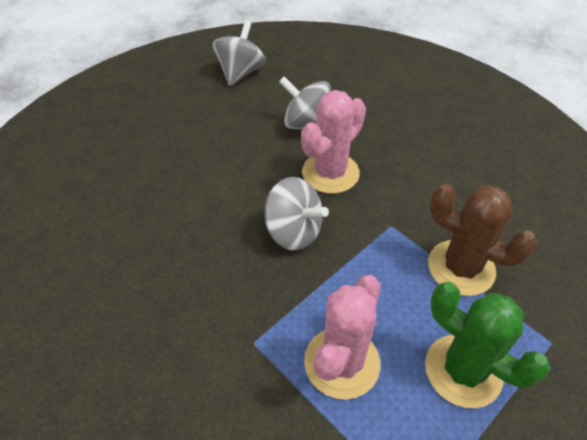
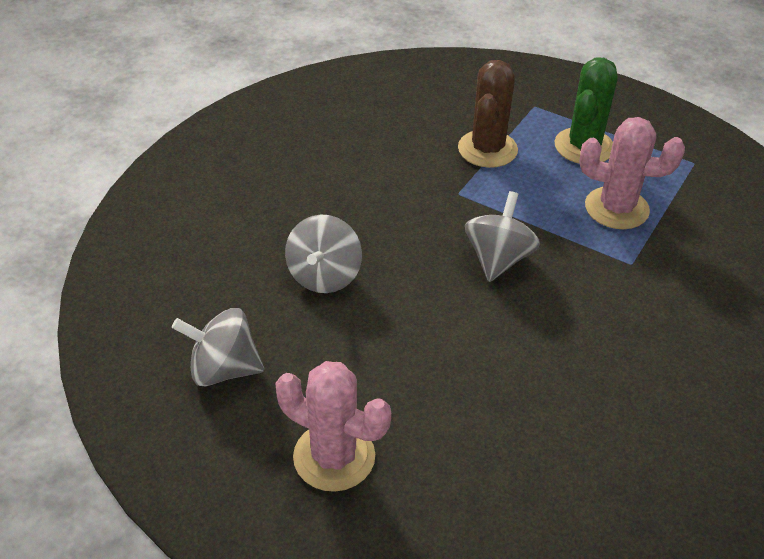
camera: 105 degrees left, 5 degrees down
(330, 173) = (402, 244): pink cactus -> pink cactus (334, 456)

